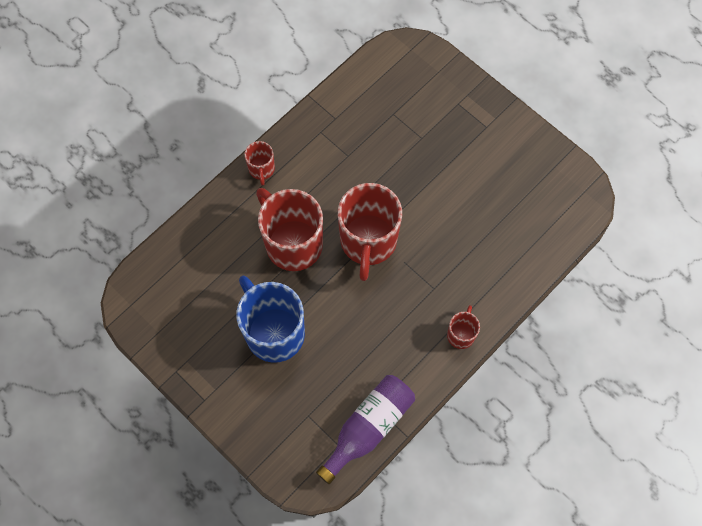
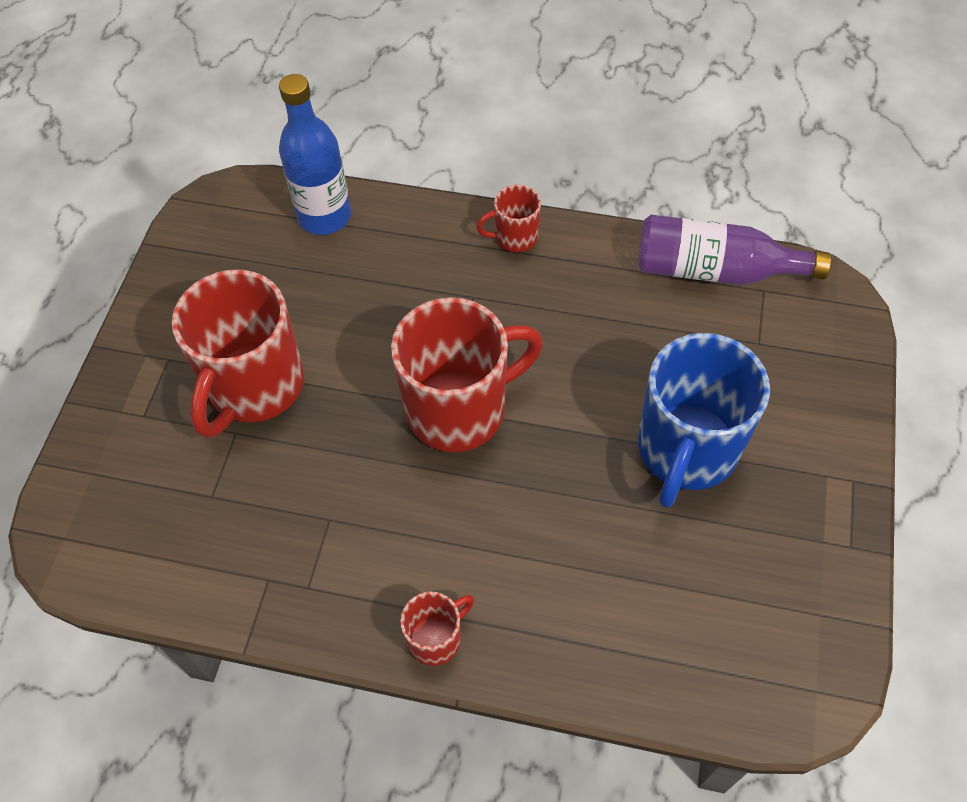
camera: 120 degrees left, 10 degrees down
(292, 243) = (533, 509): red mug -> red mug (254, 387)
(539, 243) = (324, 216): none -> blue bottle

